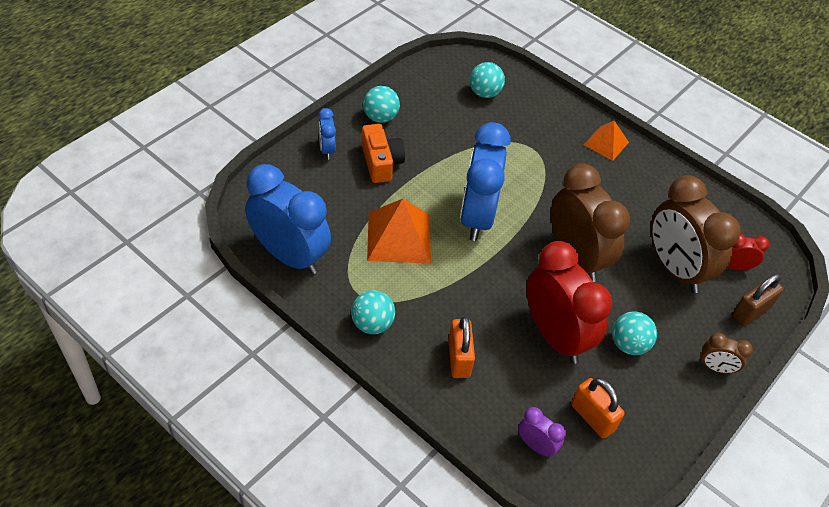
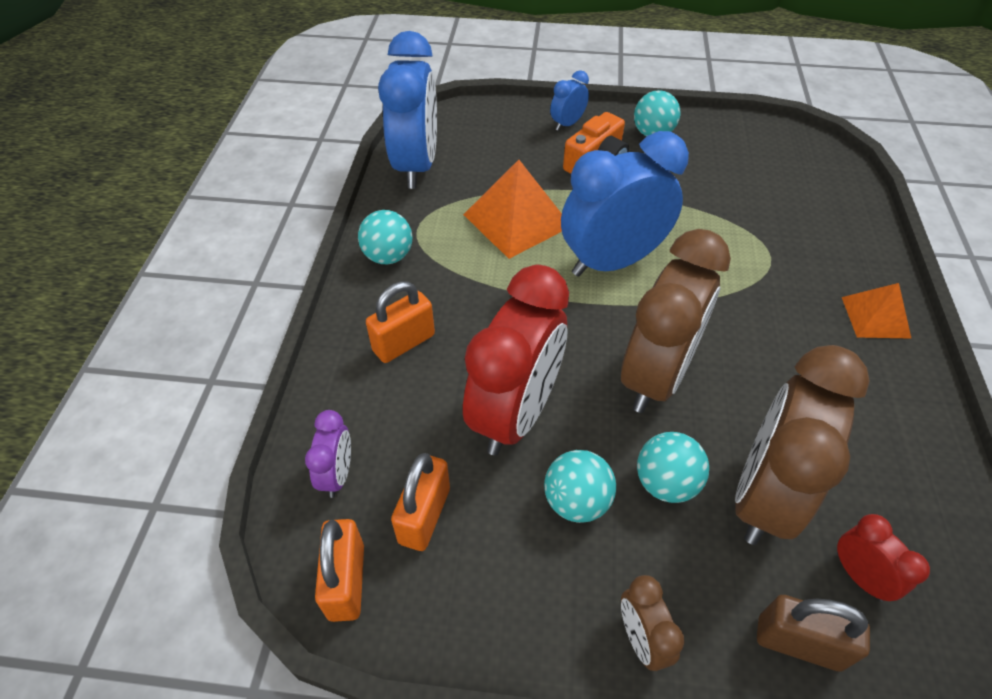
camera: 60 degrees right, 0 degrees up
(484, 93) = (793, 182): turquoise ball -> turquoise ball (665, 483)
(610, 476) = (346, 581): none -> orange padlock

